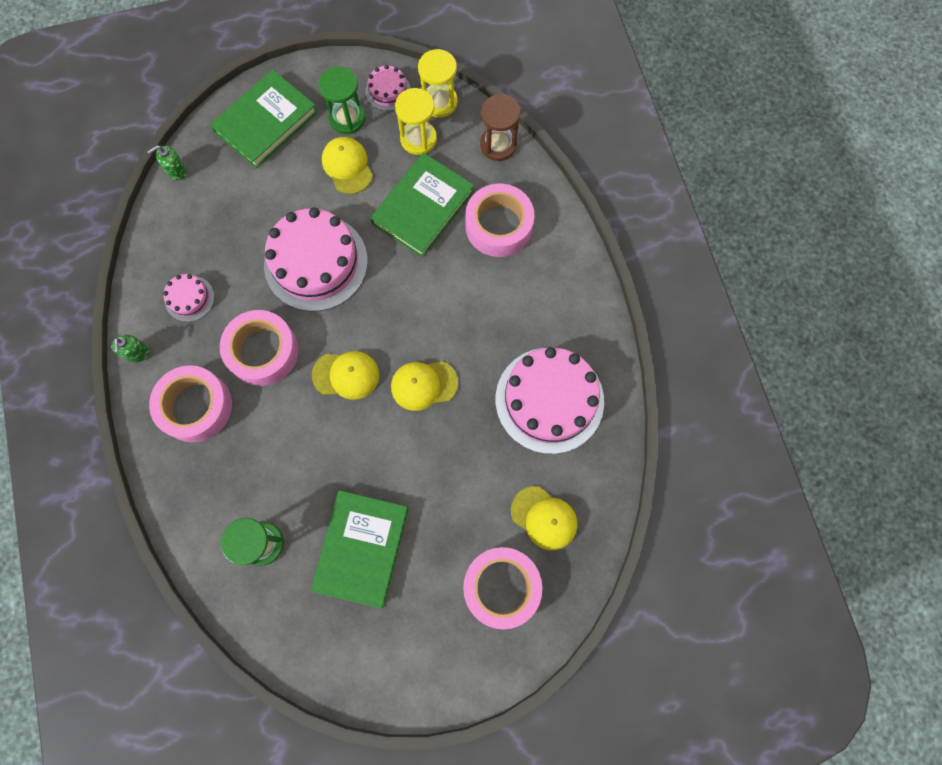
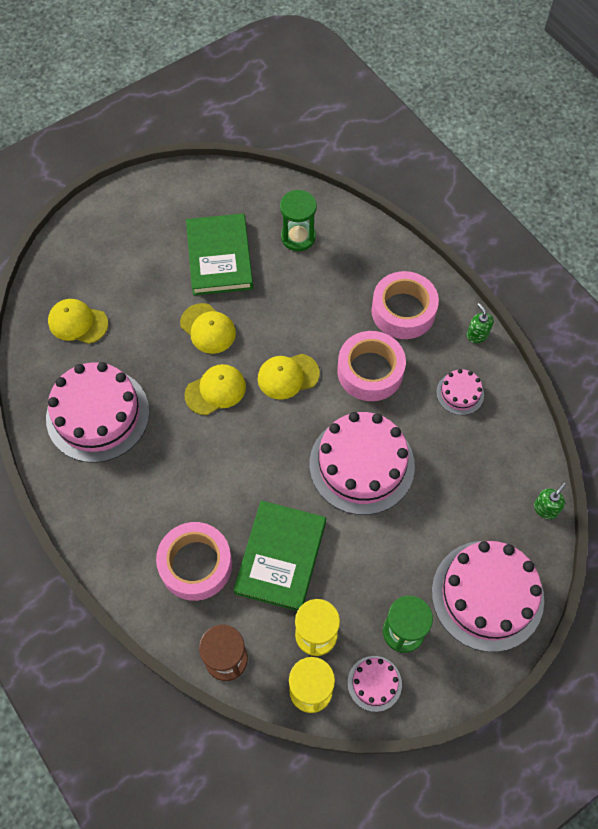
camera: 160 degrees right, 10 degrees down
(266, 122) = (487, 595): green book -> pink cake
(347, 166) = (377, 575): yellow cap -> yellow cap (208, 329)
(501, 587) = (99, 266): pink tape -> none

